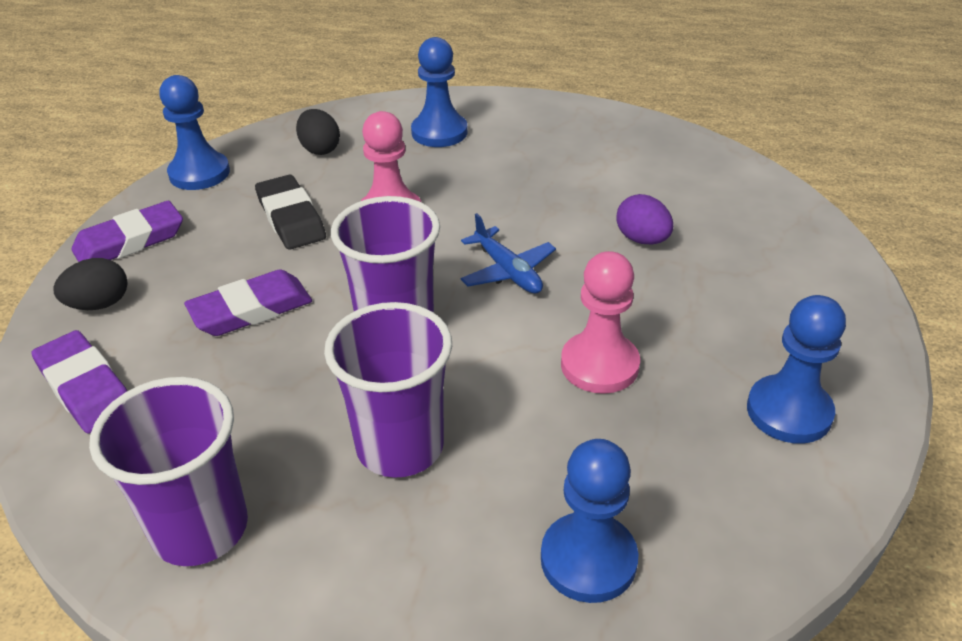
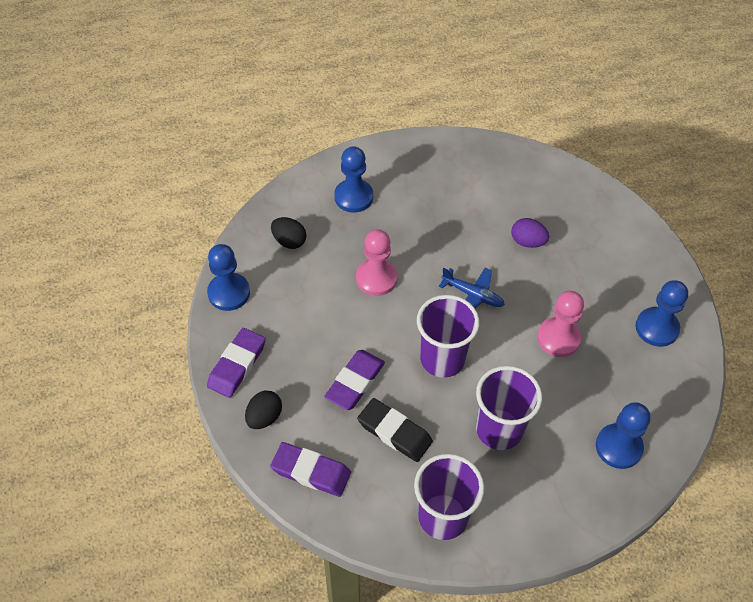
camera: 30 degrees left, 15 degrees up
(291, 218) = (320, 306): black eraser -> black eraser (394, 432)

